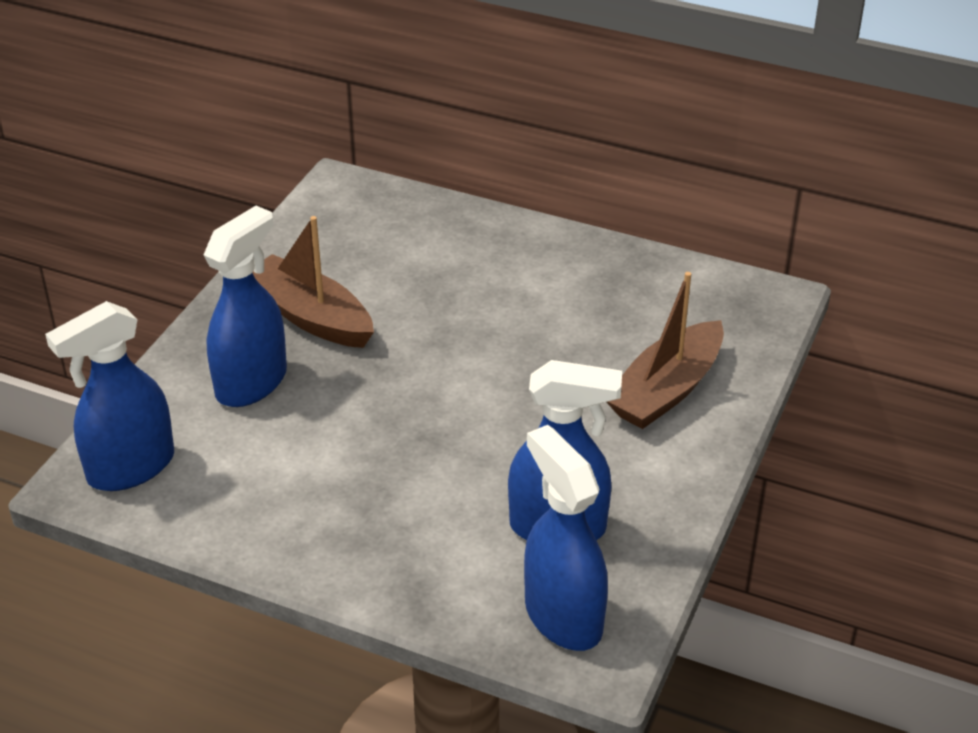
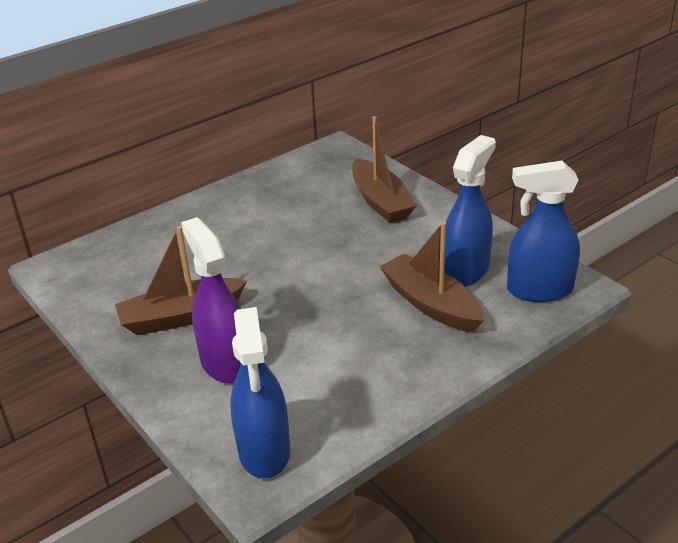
camera: 60 degrees left, 5 degrees down
(252, 383) = (225, 363): blue spray bottle -> purple spray bottle
(462, 516) = (431, 304): none -> brown boat

